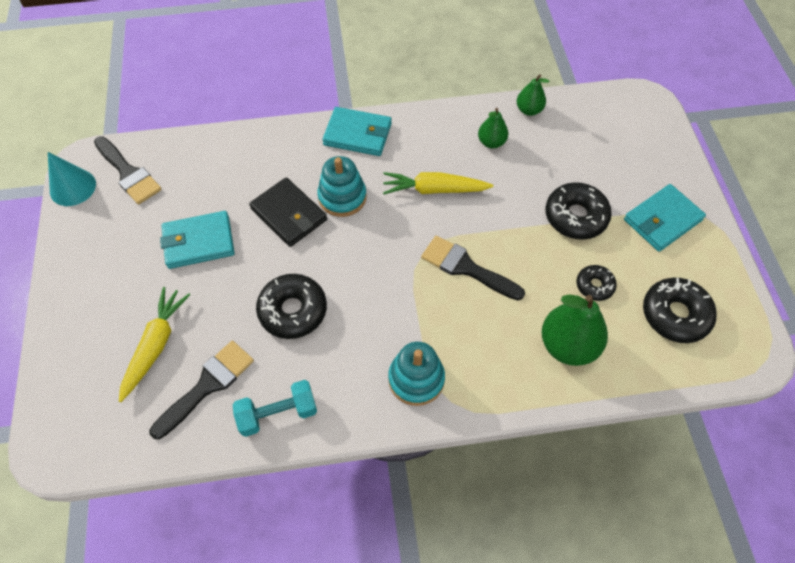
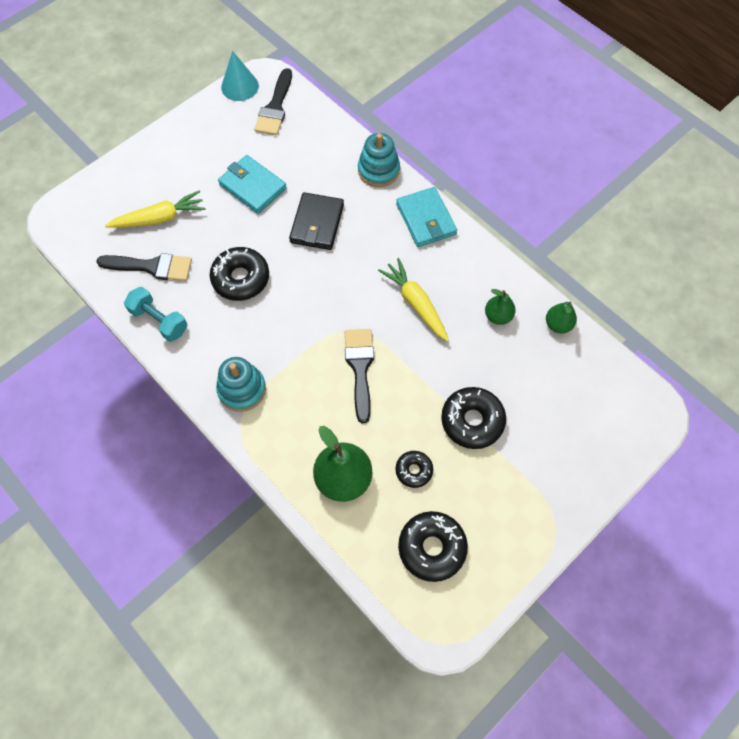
camera: 55 degrees right, 5 degrees up
(342, 197) = (359, 247): turquoise stacking toy -> turquoise stacking toy (378, 170)
(662, 220) = (524, 492): turquoise wallet -> none

